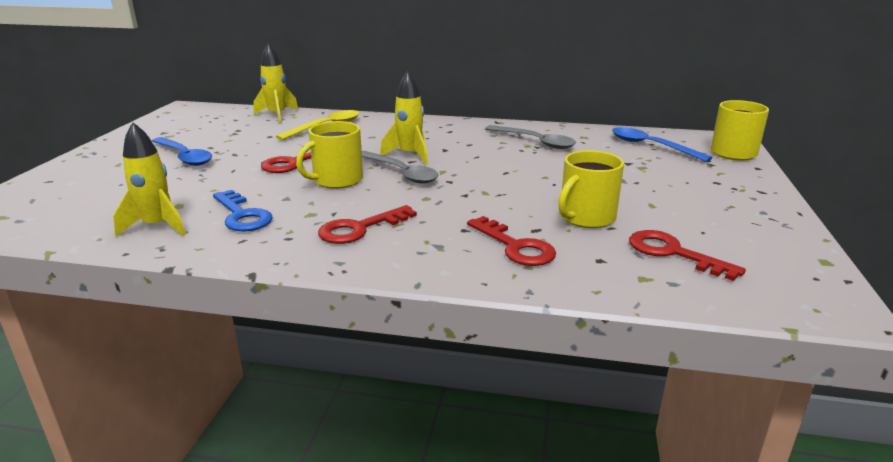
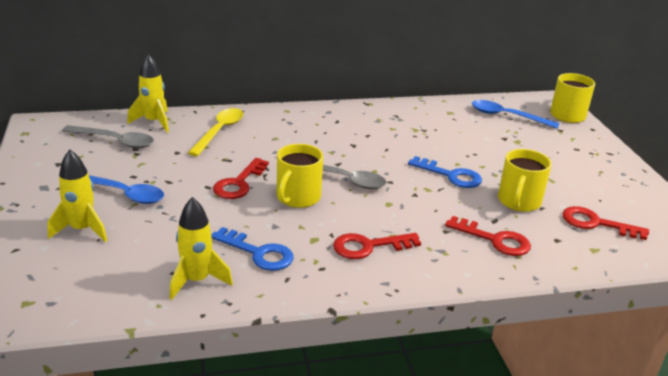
camera: 25 degrees left, 5 degrees up
(360, 229) = (369, 246): red key -> red key turned 45 degrees clockwise
(410, 155) = (330, 156): yellow rocket -> yellow rocket (82, 230)
(525, 185) = (451, 175): none -> blue key
(535, 142) = (418, 124): grey spoon -> grey spoon (115, 141)

